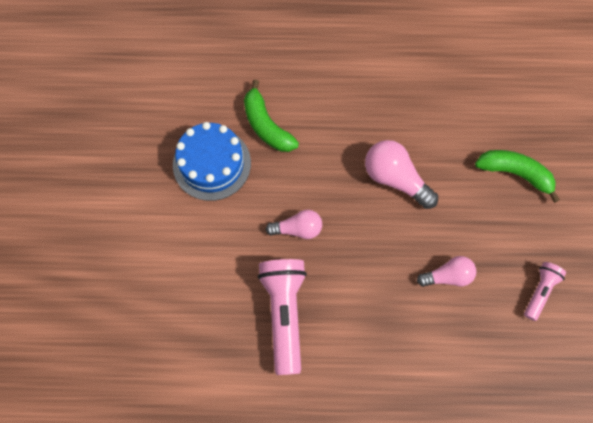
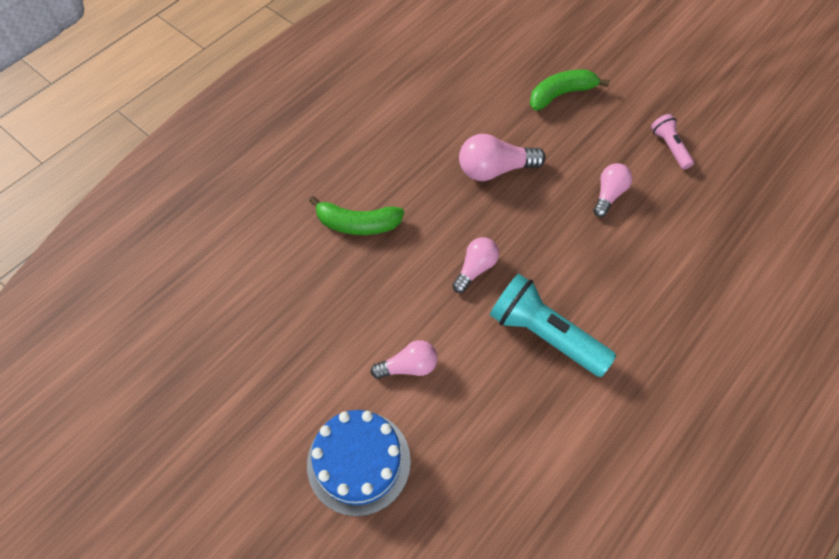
camera: 50 degrees left, 10 degrees down
(187, 243) = (409, 366): none -> pink light bulb
(212, 164) = (351, 291): blue cake -> blue cake (358, 462)
(284, 313) = (544, 334): pink flashlight -> turquoise flashlight

